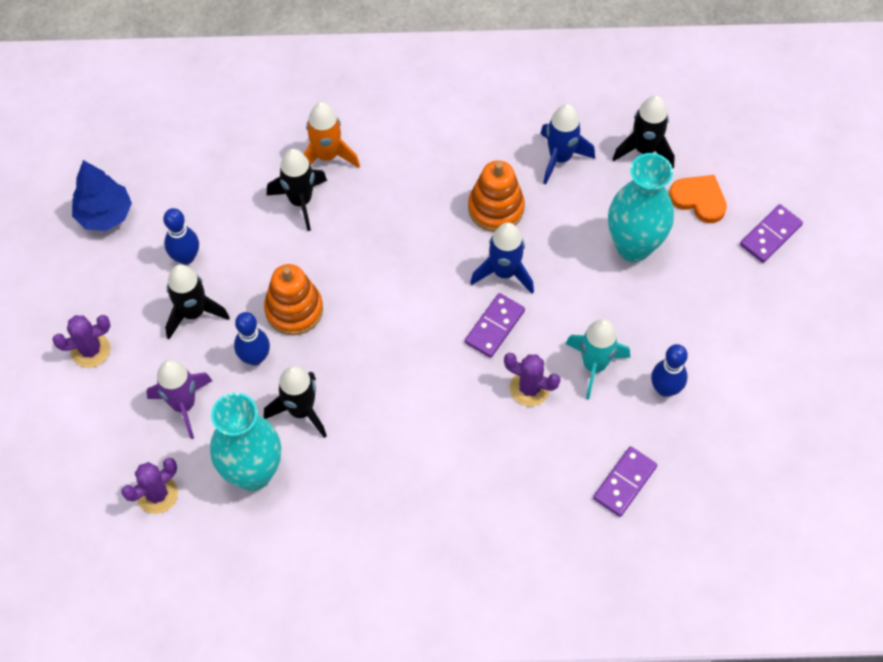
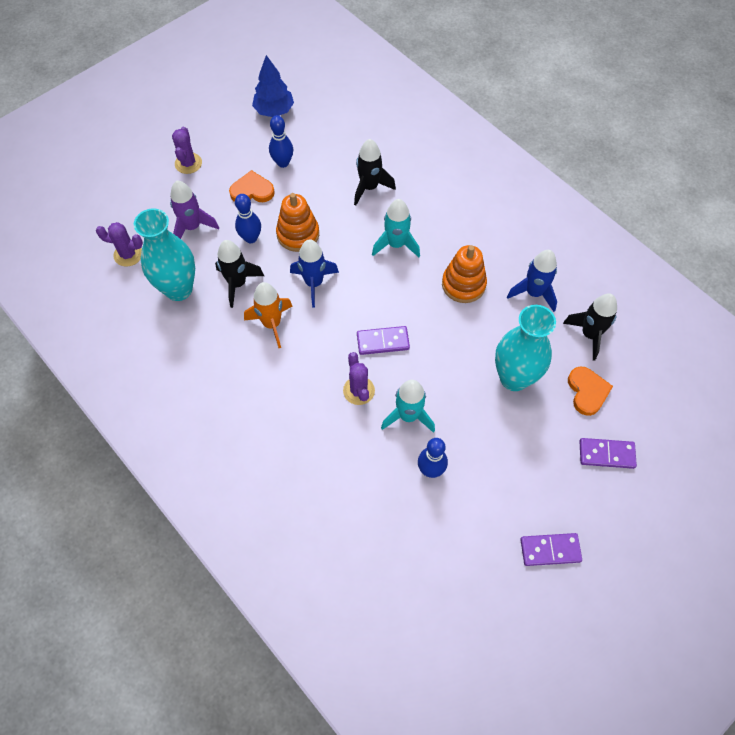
camera: 50 degrees right, 0 degrees up
(90, 350) = (188, 163): purple cactus -> purple cactus turned 60 degrees clockwise
(193, 313) = (252, 191): black rocket -> orange heart
(327, 156) = (411, 179): orange rocket -> orange rocket (272, 324)
(394, 230) = (396, 244): none -> turquoise rocket
(504, 272) = (424, 320): blue rocket -> blue rocket (314, 283)
(624, 482) = (342, 493): purple domino -> purple domino (550, 550)

